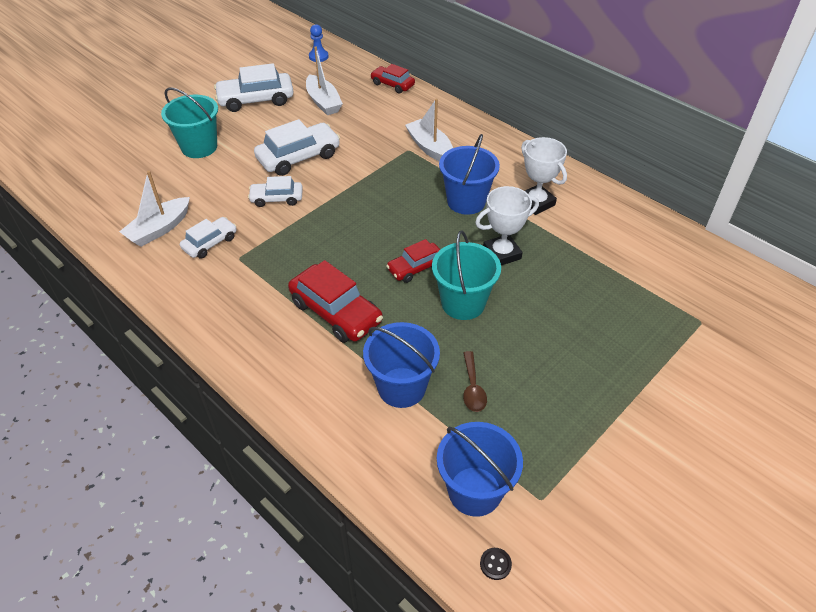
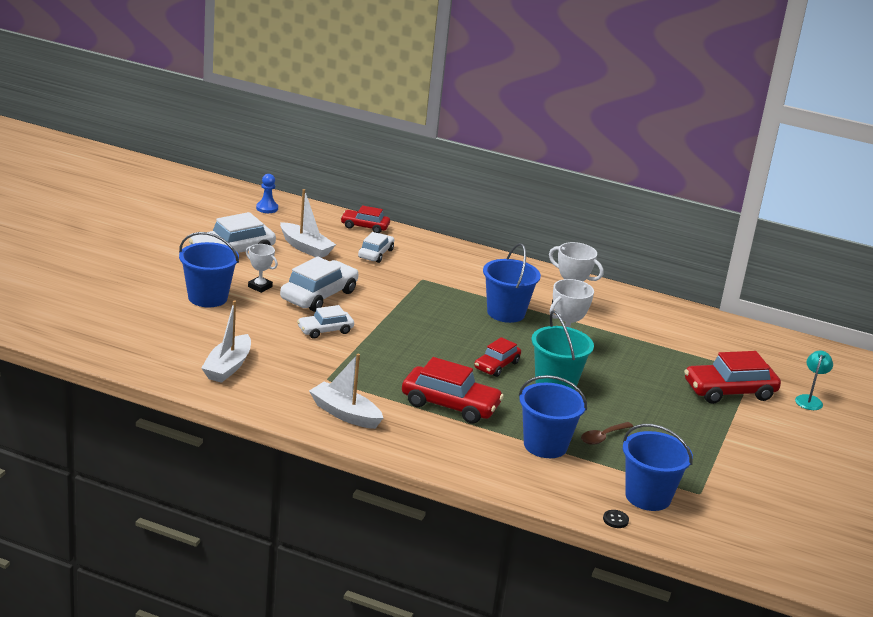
camera: 25 degrees left, 20 degrees down
(199, 147) = (207, 297): turquoise bucket -> blue bucket
(210, 243) = (289, 371): white car -> white car (375, 254)
(253, 140) = (260, 287): none -> white trophy
(430, 148) = (442, 275): white boat -> white boat (345, 414)
(472, 388) = (602, 437): brown spoon -> brown spoon turned 75 degrees clockwise
(495, 564) = (691, 533): black button -> black button (615, 520)
(658, 347) = (729, 391): none -> red car
(755, 377) = (809, 400): none -> turquoise lamp

